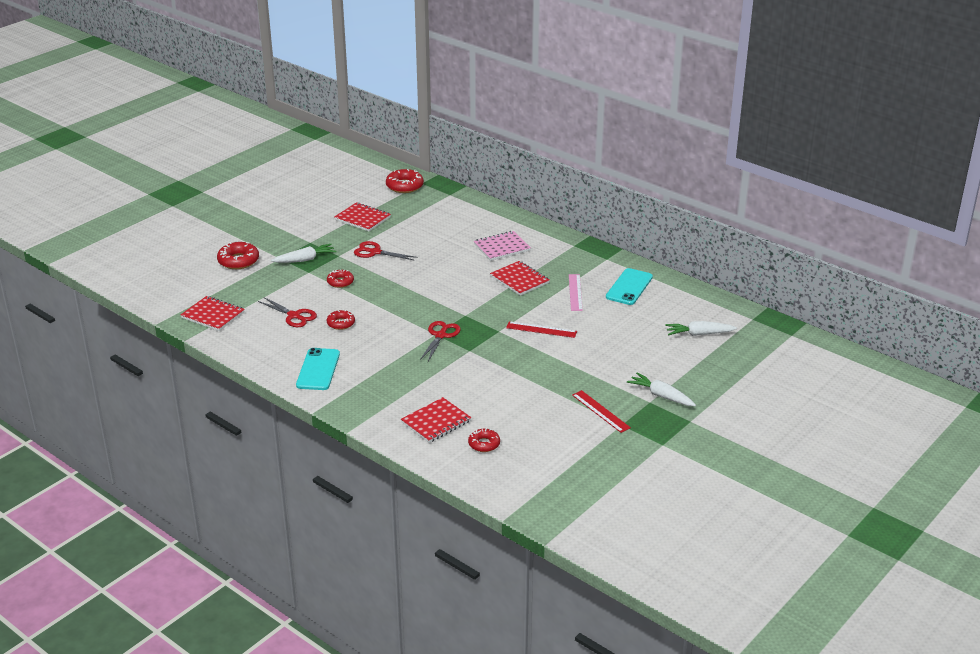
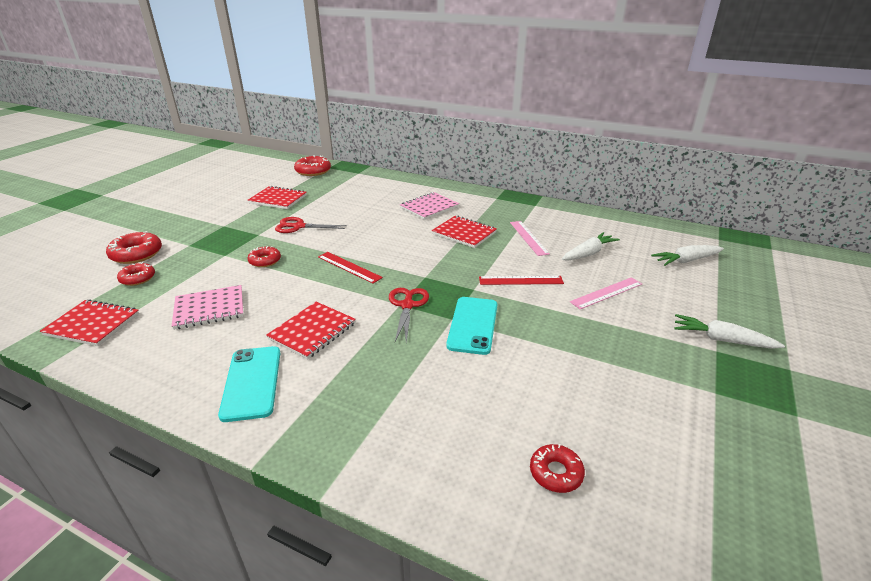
camera: 15 degrees left, 0 degrees up
(294, 316) = (209, 309): red scissors -> pink notebook
(305, 260) = (219, 243): white carrot -> white carrot (588, 253)
(341, 323) = (274, 309): red donut -> red donut (137, 278)
(436, 422) = (460, 443): red notebook -> red notebook (312, 331)
(600, 411) = (672, 376): red ruler -> red ruler (349, 267)
(604, 350) = (606, 293): none -> pink ruler
(629, 287) = (576, 226): turquoise phone -> turquoise phone (473, 325)

